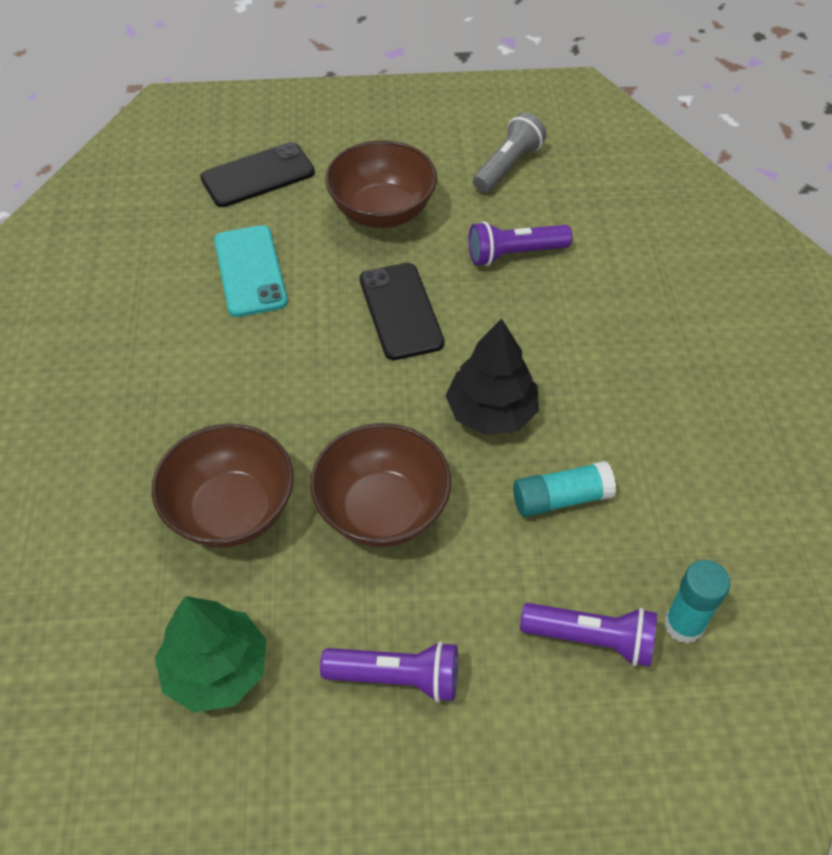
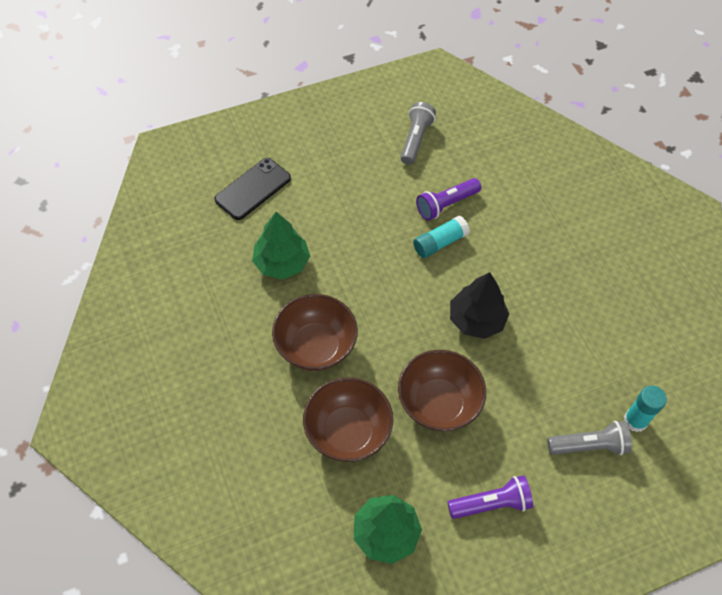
camera: 20 degrees left, 5 degrees up
(250, 271) = (282, 263): turquoise phone -> green tree
(382, 211) = (348, 195): brown bowl -> brown bowl (315, 346)
(400, 311) = (392, 265): black phone -> none
(561, 499) = (539, 364): turquoise glue stick -> turquoise glue stick (440, 243)
(592, 639) = (589, 445): purple flashlight -> grey flashlight

